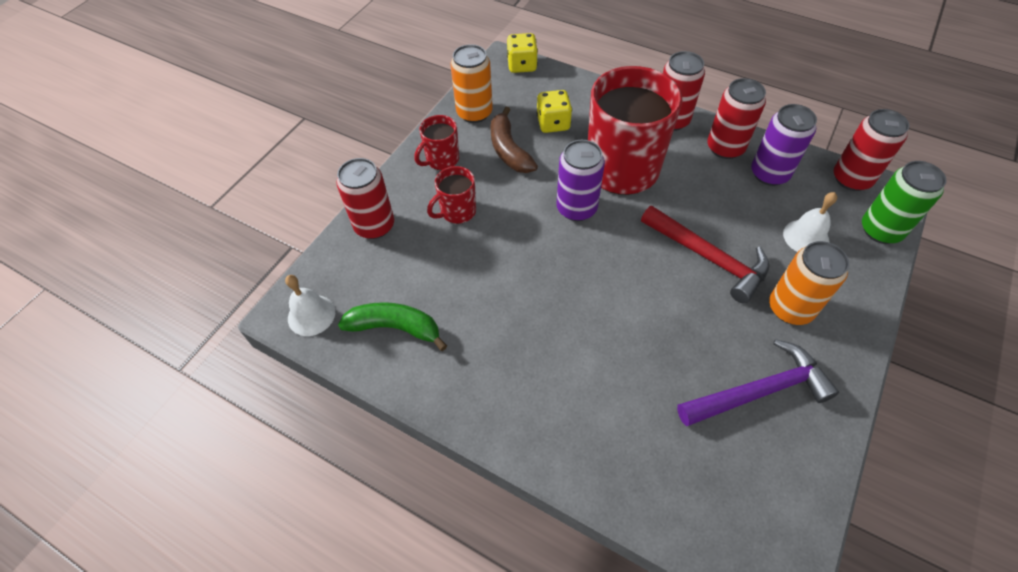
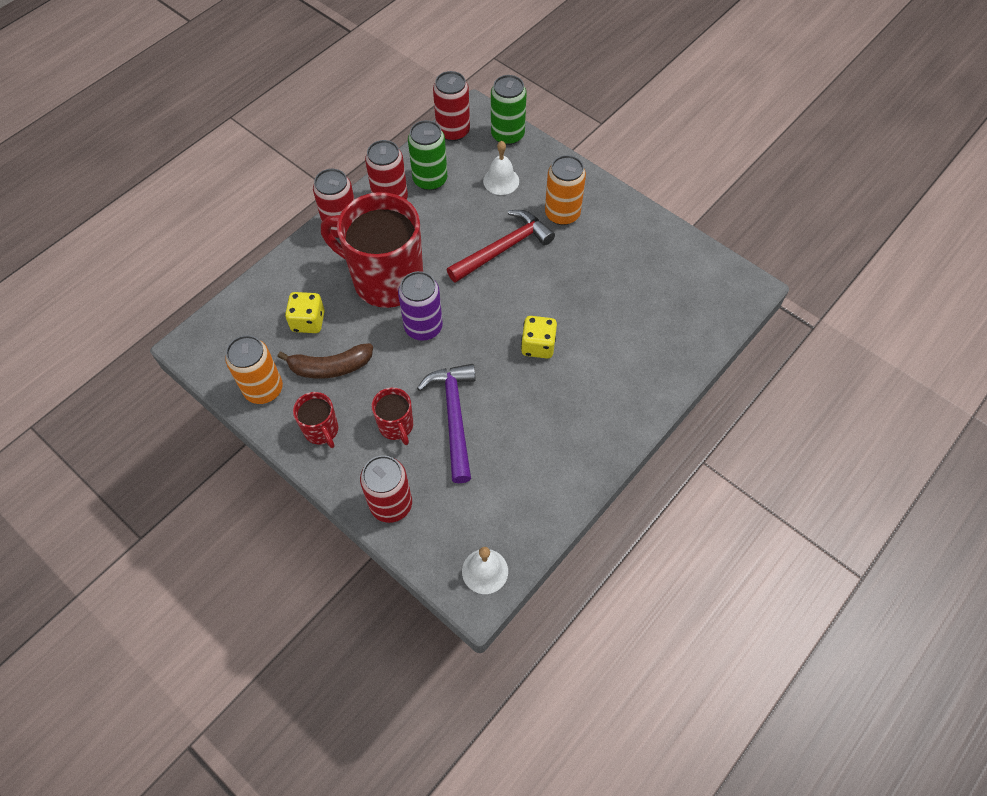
camera: 80 degrees left, 5 degrees up
(395, 328) = (516, 496): green banana -> none
(522, 65) = (207, 331): yellow dice -> yellow dice (538, 346)
(759, 391) = (624, 256): purple hammer -> purple hammer (454, 417)
(769, 174) = (430, 180): purple can -> green can

